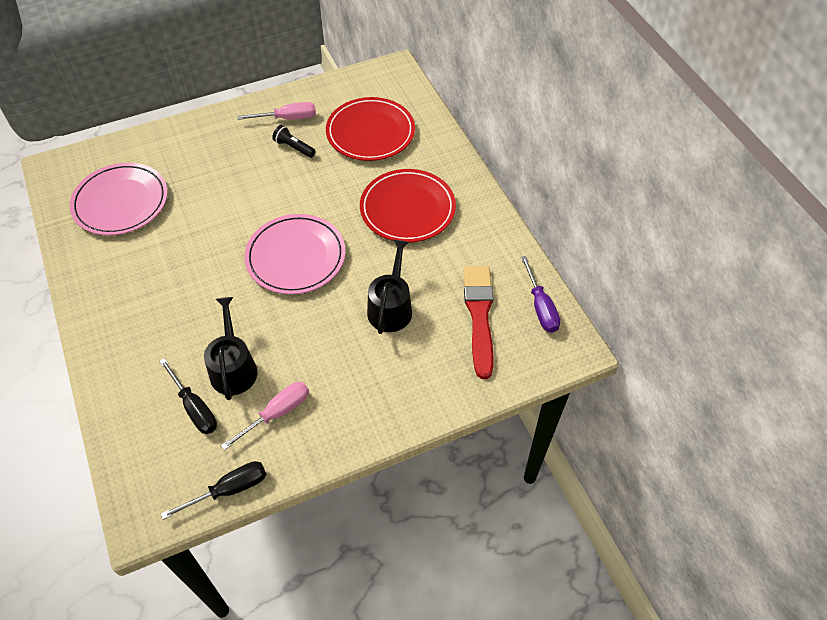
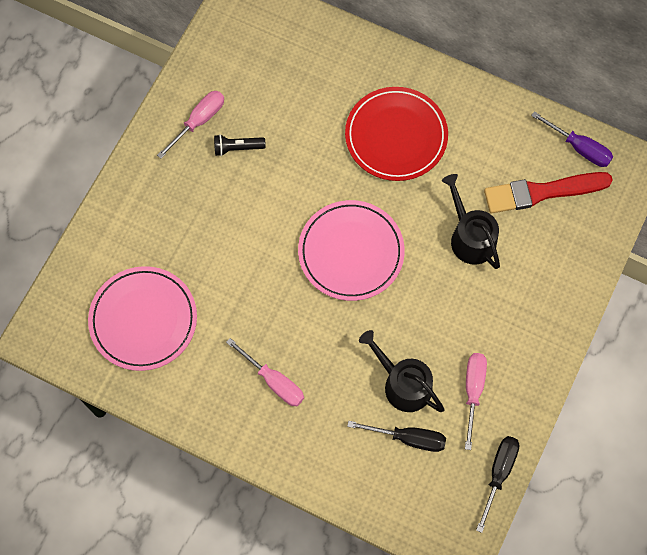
camera: 40 degrees left, 15 degrees up
(152, 298) = (274, 381): none -> pink screwdriver
(370, 132) = (289, 81): red plate -> none
(479, 316) = (542, 192): red brush -> red brush turned 60 degrees counterclockwise

